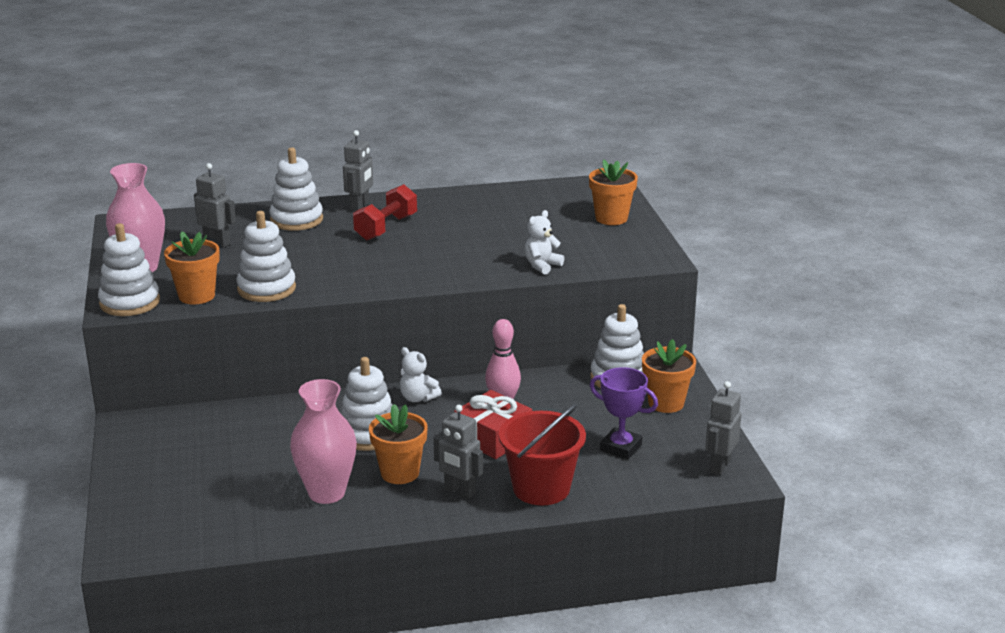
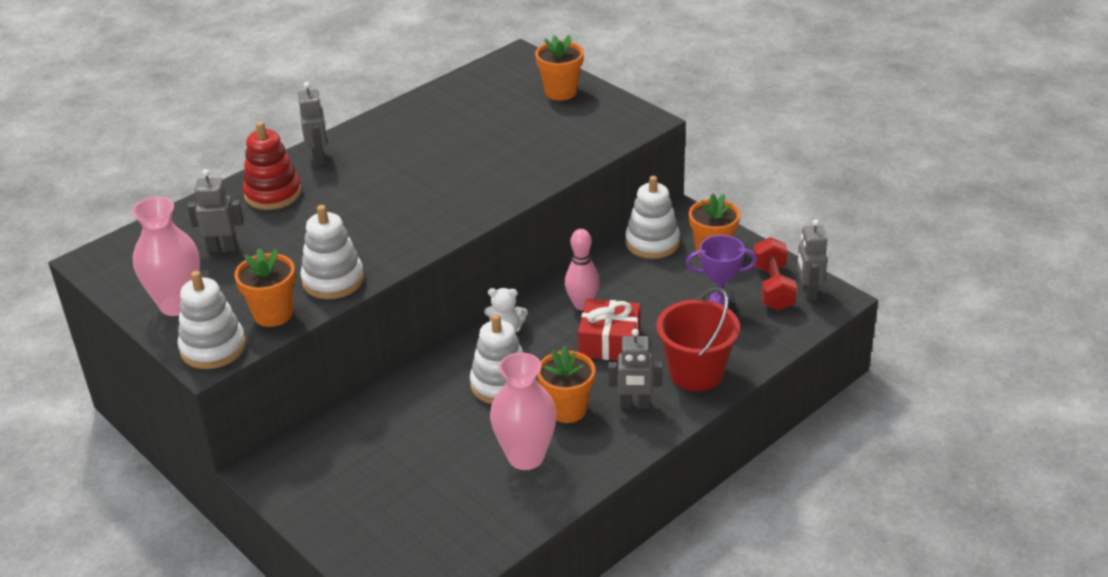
camera: 30 degrees left, 10 degrees up
(296, 220) = (273, 194): white stacking toy -> red stacking toy
(386, 228) = (370, 172): red dumbbell -> red dumbbell (773, 288)
(542, 265) = (555, 162): white teddy bear -> none

